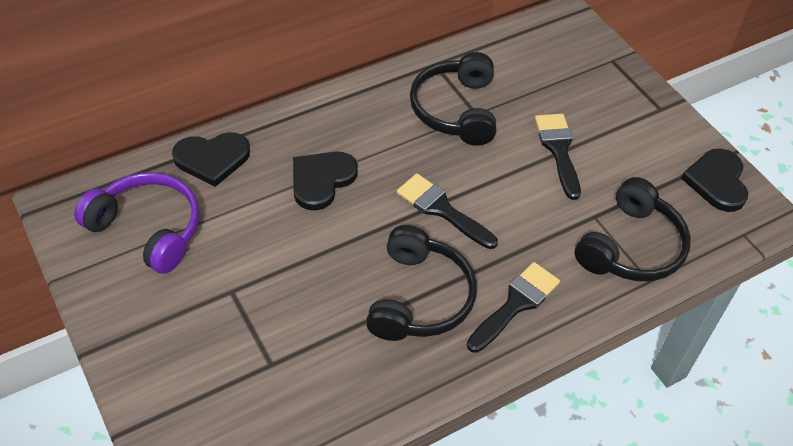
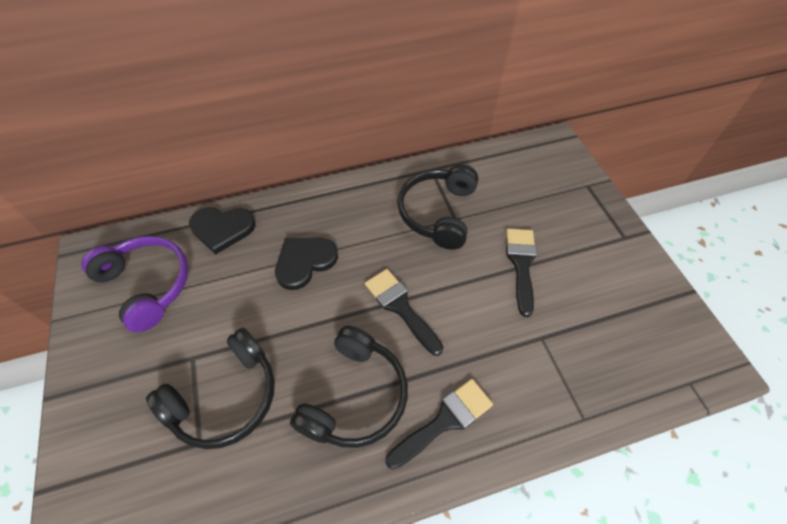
camera: 15 degrees right, 5 degrees up
(631, 247) = (572, 377): black headphones -> black headphones (226, 397)
(717, 181) = (669, 320): black heart -> none

